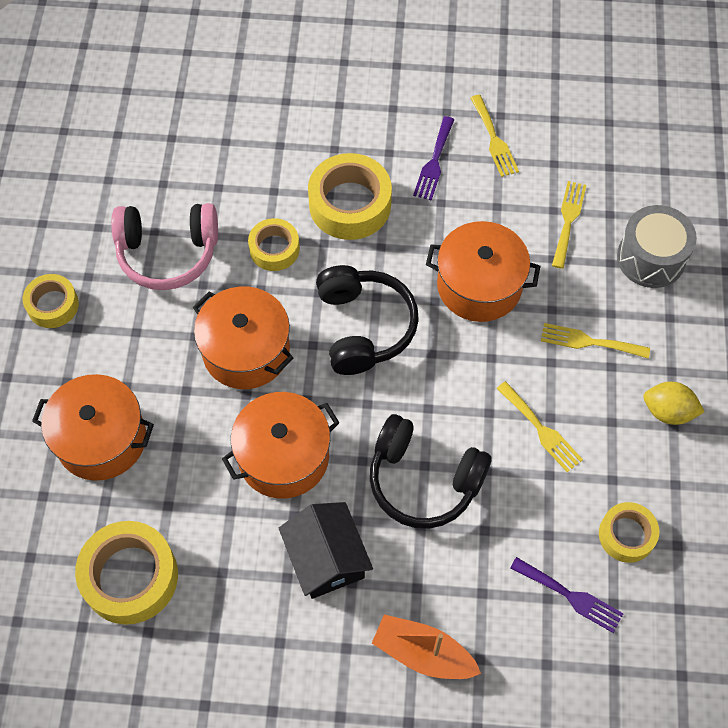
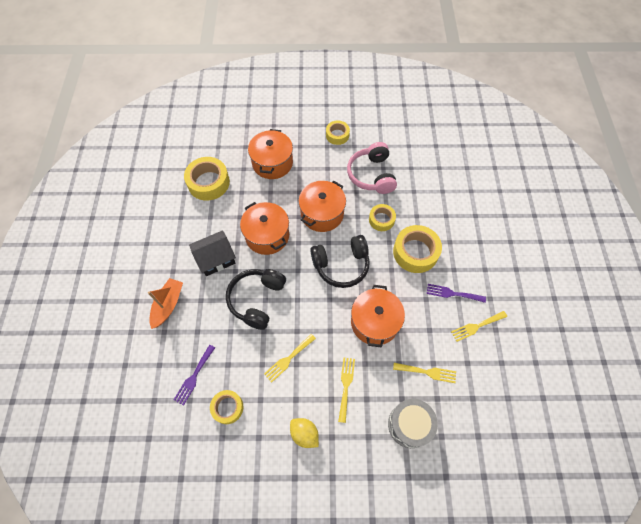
camera: 85 degrees right, 0 degrees up
(668, 411) = (304, 434): yellow lemon -> yellow lemon turned 60 degrees counterclockwise

